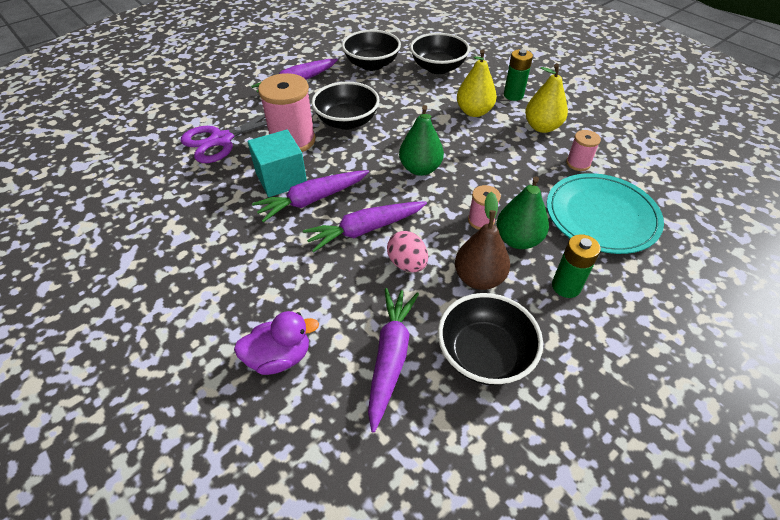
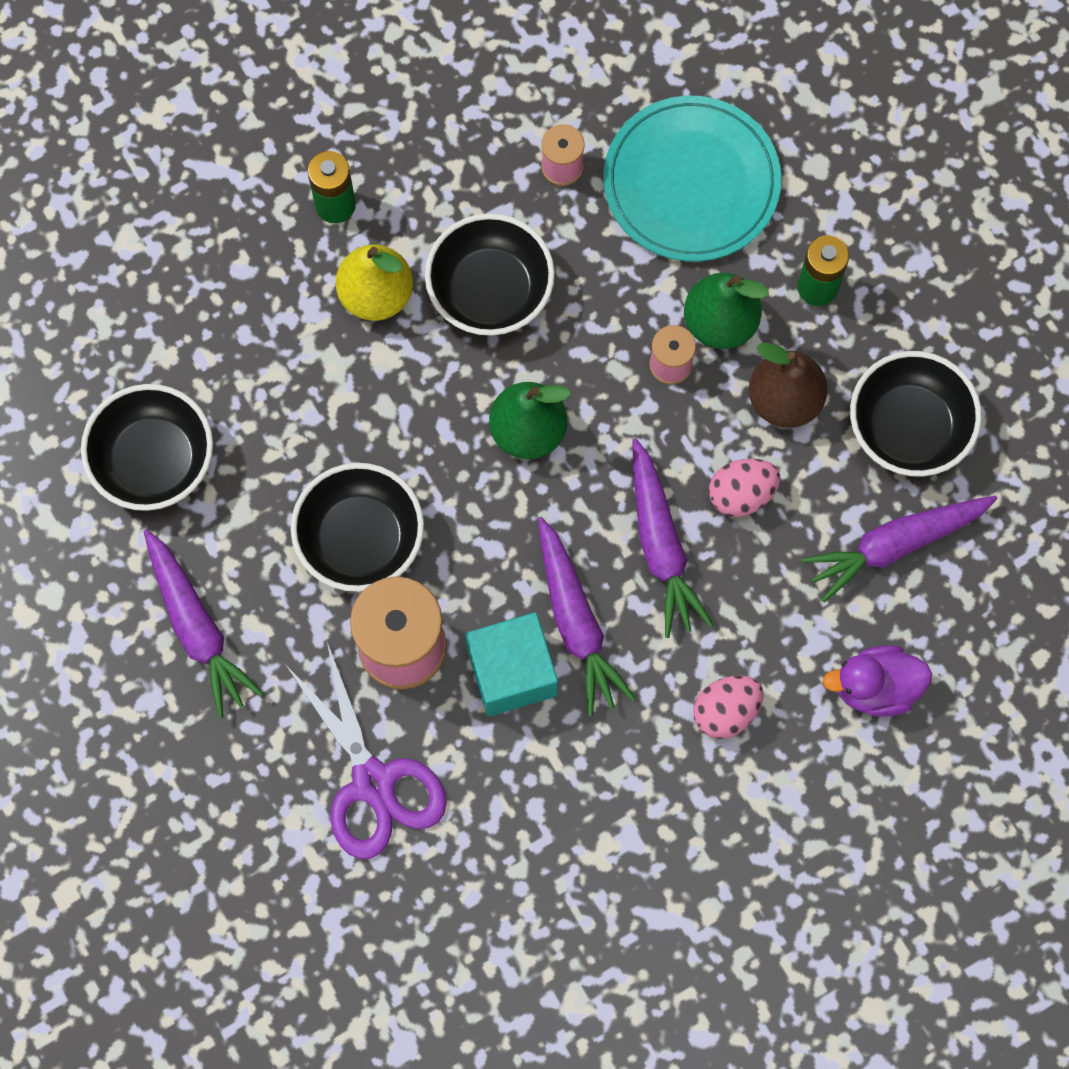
camera: 80 degrees left, 25 degrees up
(260, 273) = (726, 711): none -> pink egg
(279, 357) = (875, 687): purple duck -> purple duck turned 90 degrees counterclockwise
(390, 357) = (895, 545): purple carrot -> purple carrot turned 45 degrees counterclockwise
(438, 68) = (199, 324): black bowl -> black bowl (490, 291)
(542, 127) = (449, 188): yellow pear -> none

